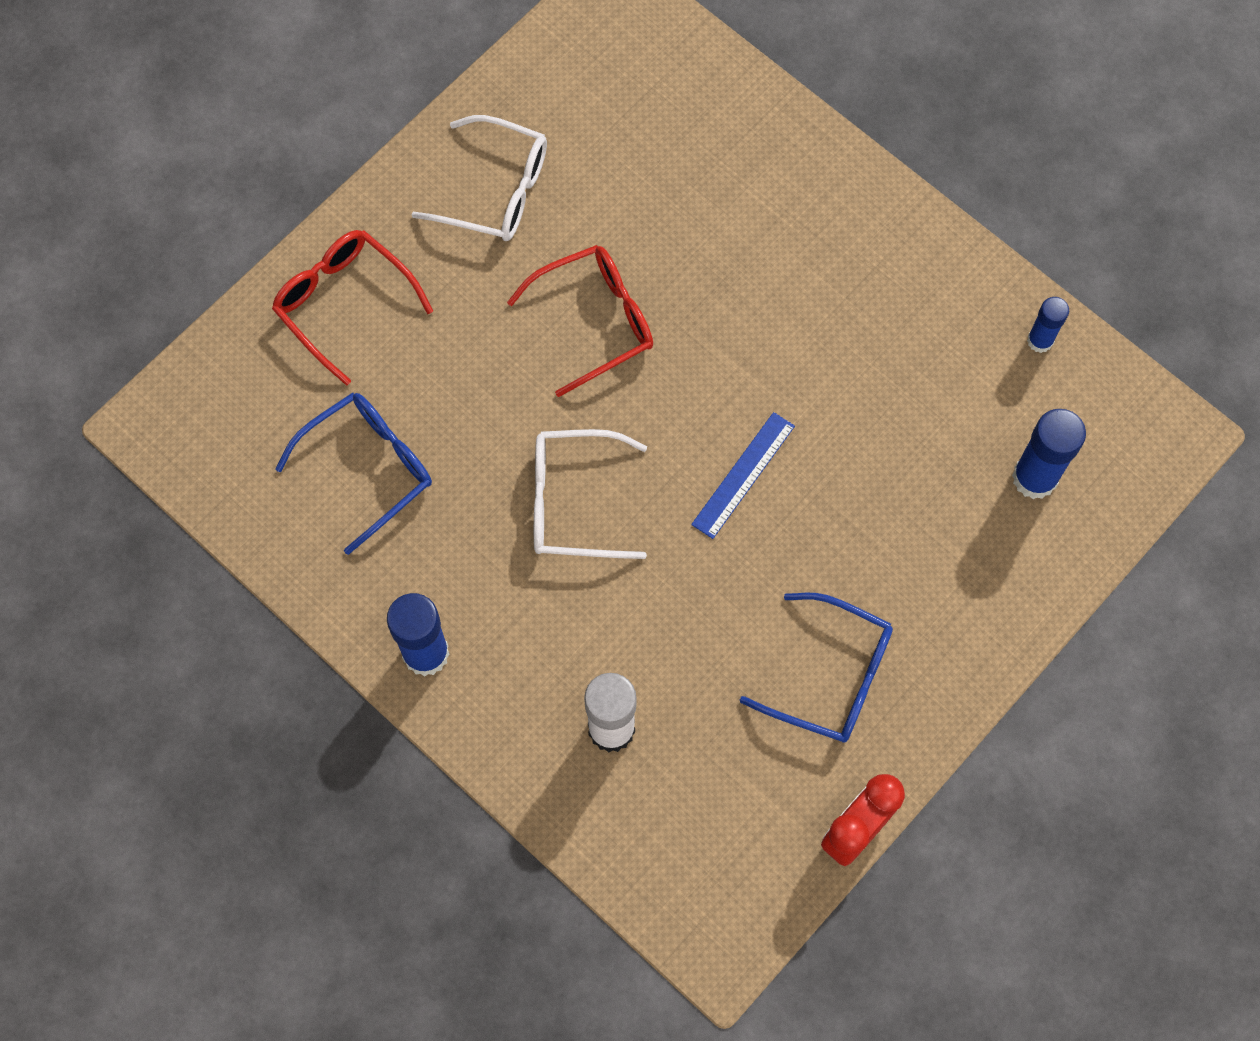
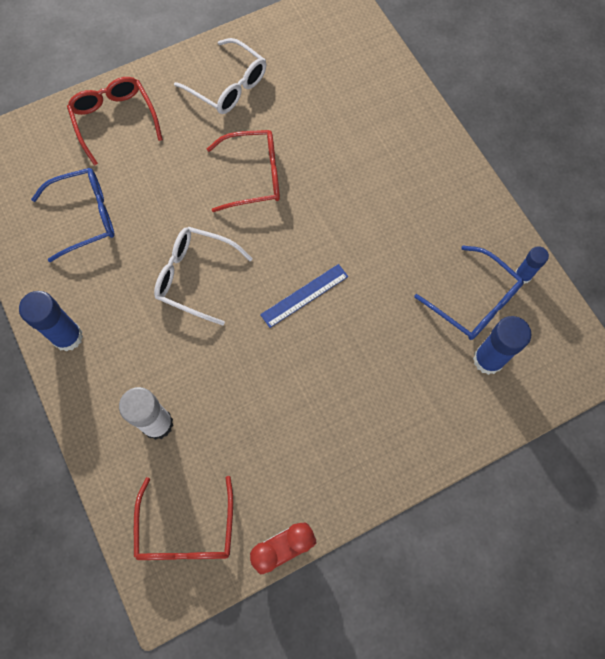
camera: 20 degrees right, 0 degrees up
(714, 856) = (186, 531): none -> red glasses
(831, 676) = (308, 440): blue glasses -> blue glasses (474, 301)

